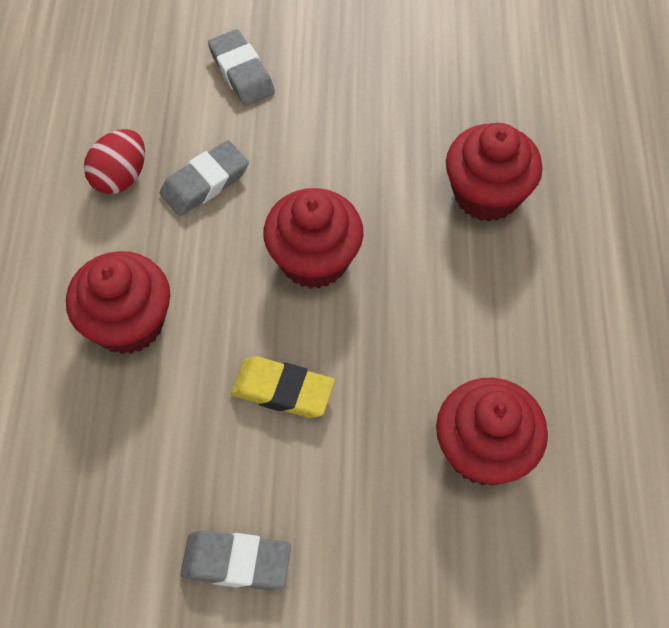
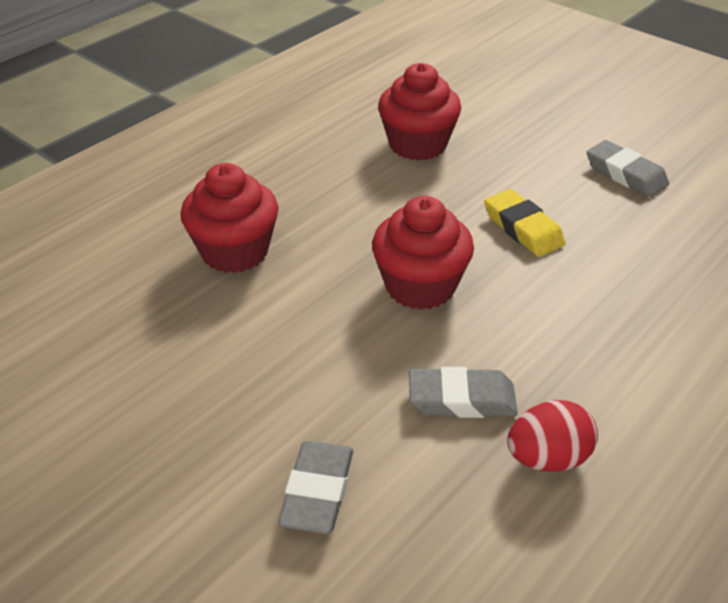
camera: 140 degrees left, 20 degrees down
(128, 323) = (621, 329): red cupcake -> none

